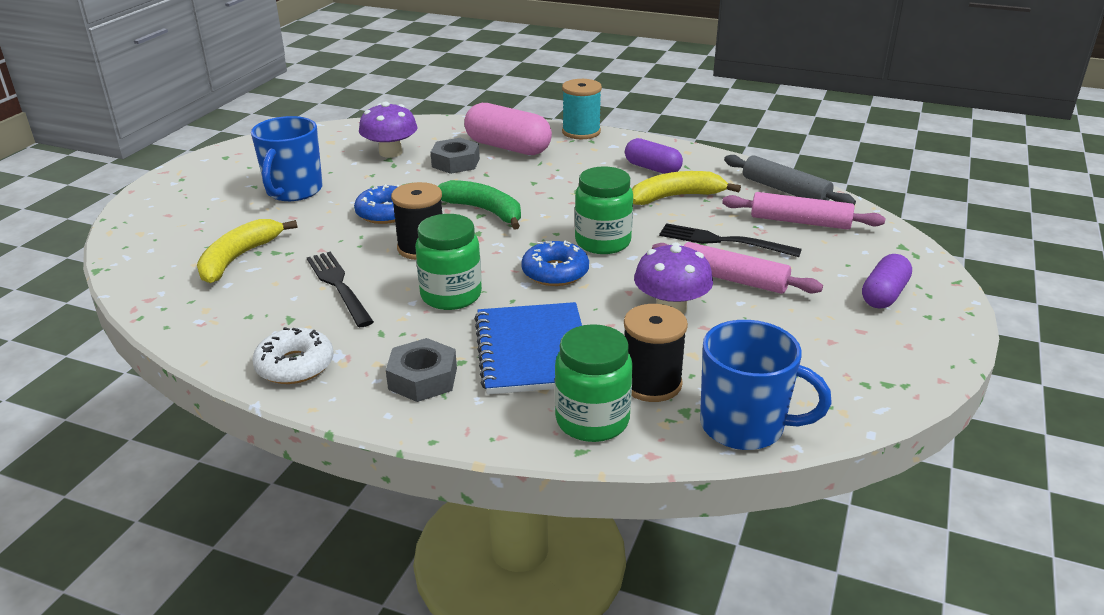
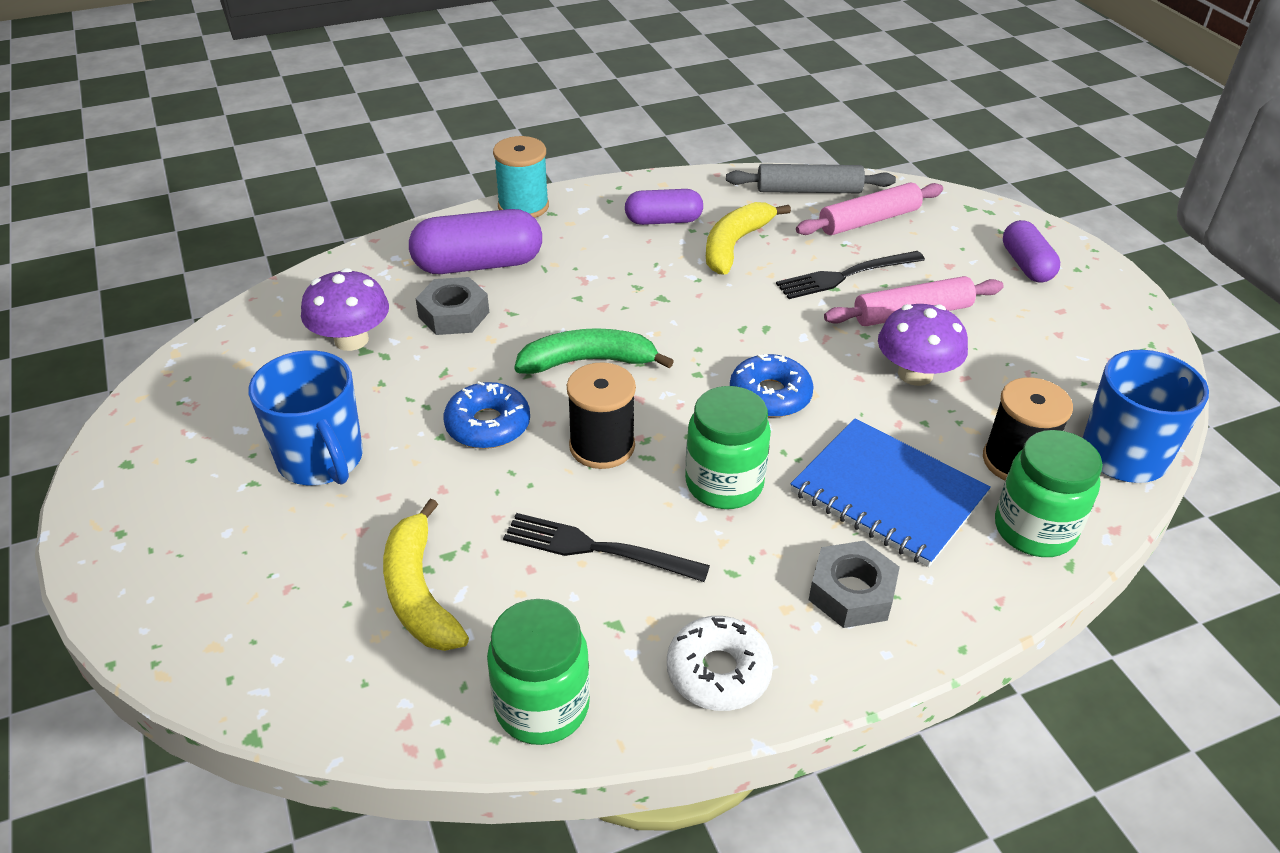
camera: 45 degrees left, 10 degrees up
(508, 147) = (478, 264): pink capsule -> purple capsule
(603, 242) = (755, 335): green jar -> green jar (542, 706)

